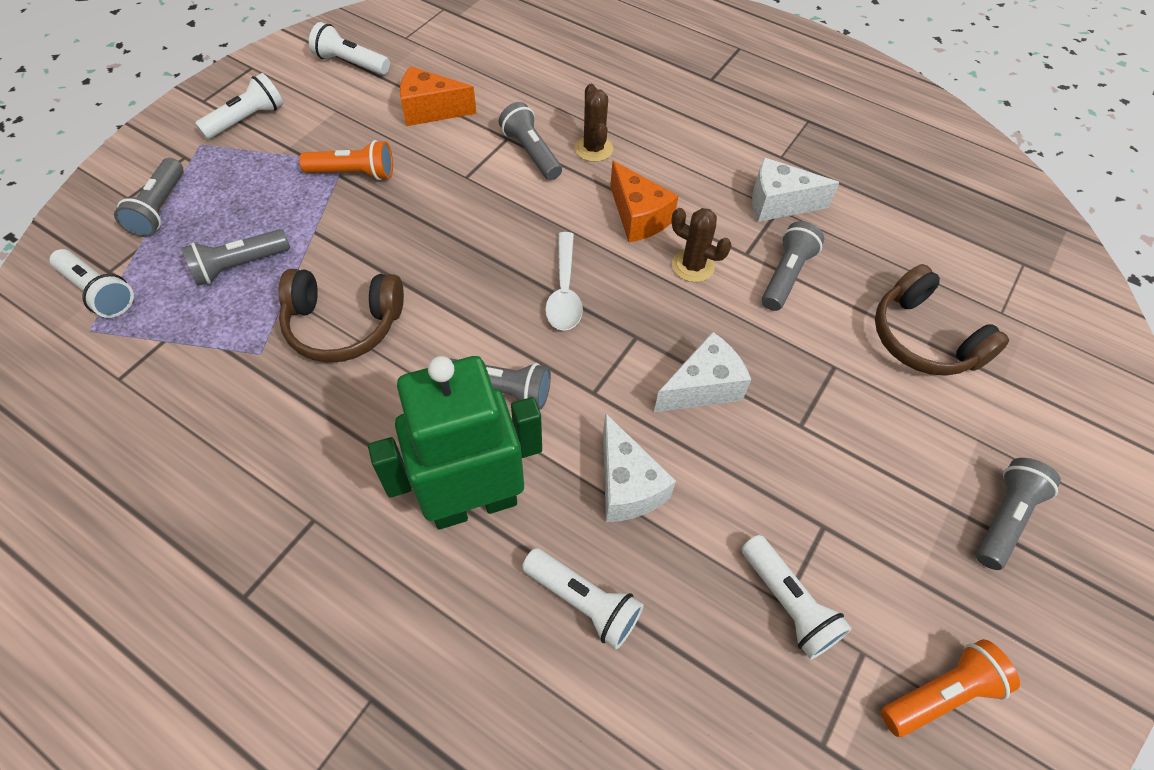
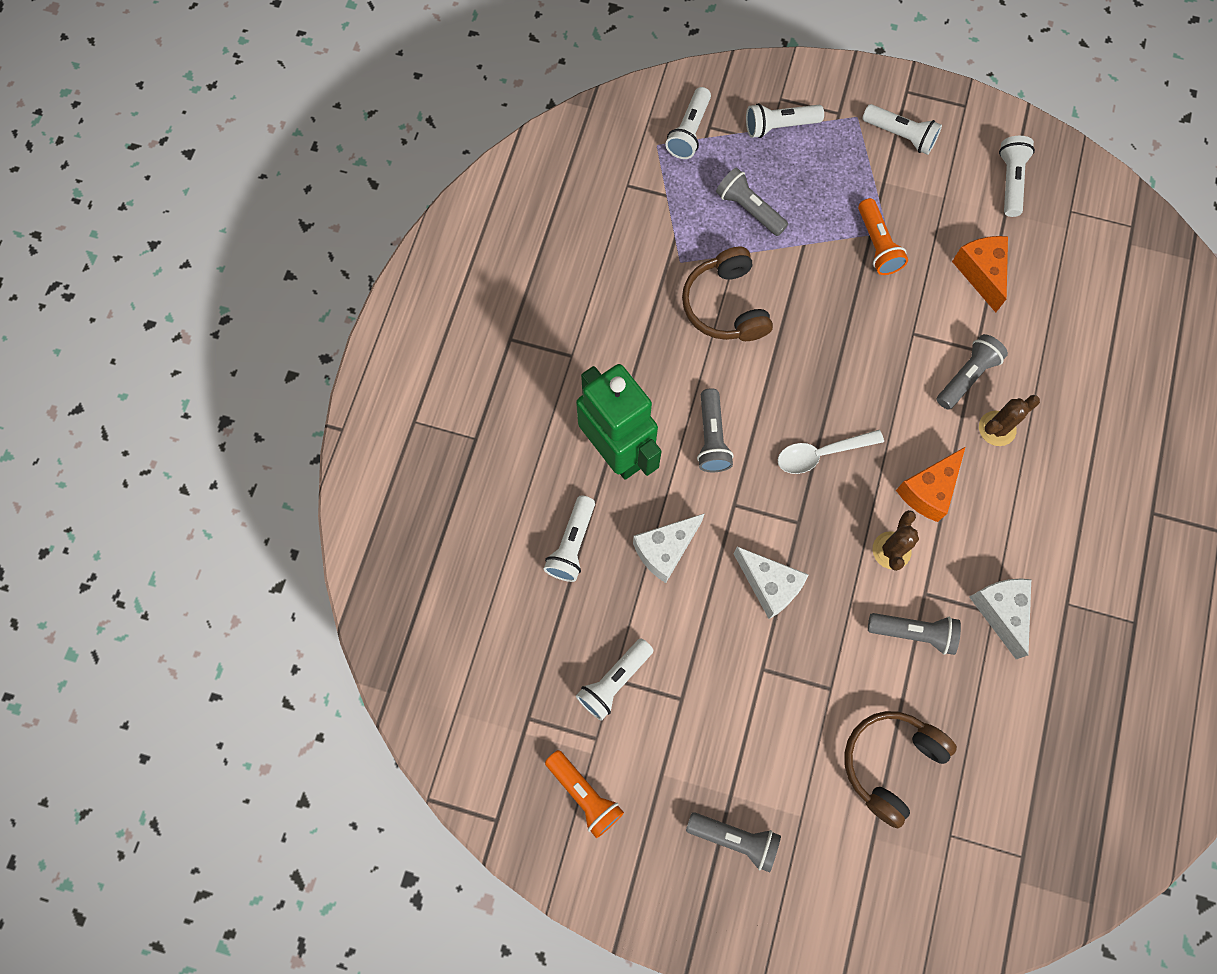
camera: 75 degrees right, 15 degrees up
(160, 209) = (779, 126): grey flashlight -> white flashlight

